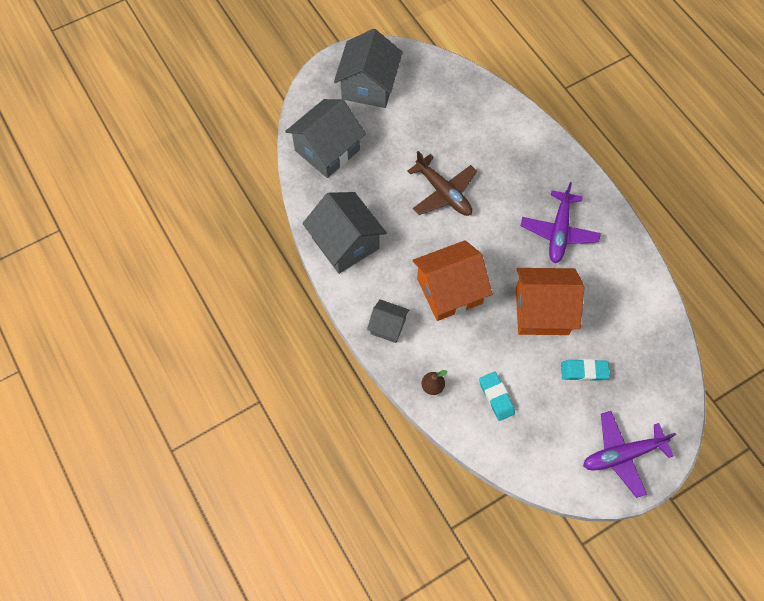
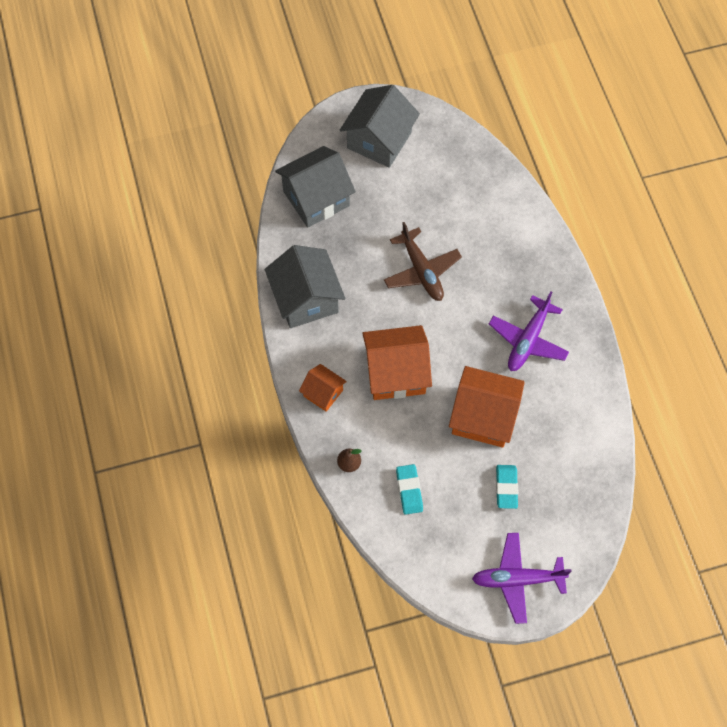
camera: 15 degrees right, 0 degrees up
(388, 326) = (323, 393): grey house -> orange house
(584, 371) = (506, 487): turquoise eraser -> turquoise eraser turned 75 degrees clockwise

